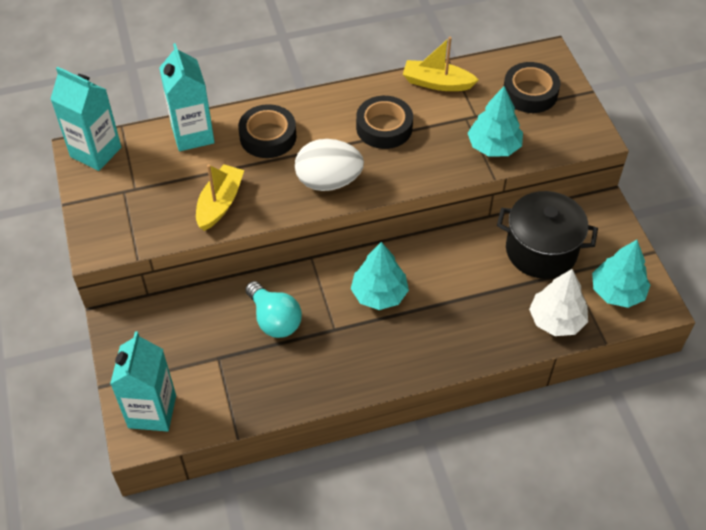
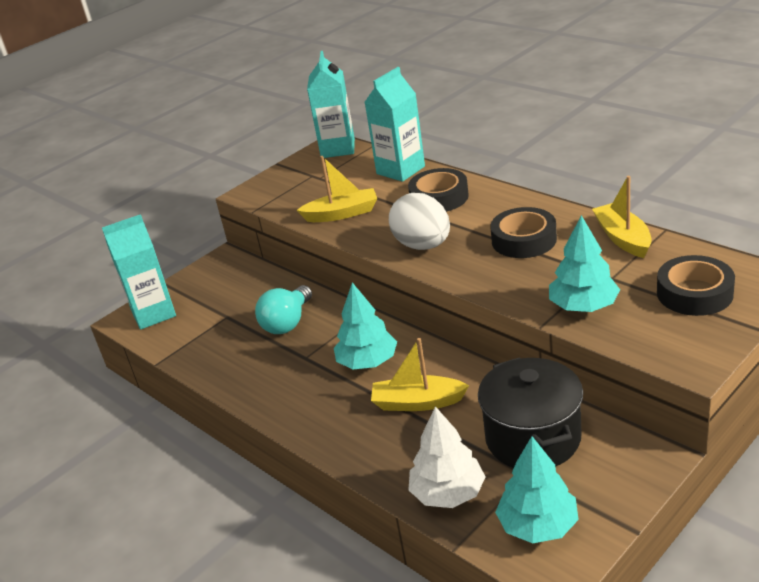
camera: 65 degrees right, 20 degrees down
(453, 289) = (418, 402): none -> yellow boat

